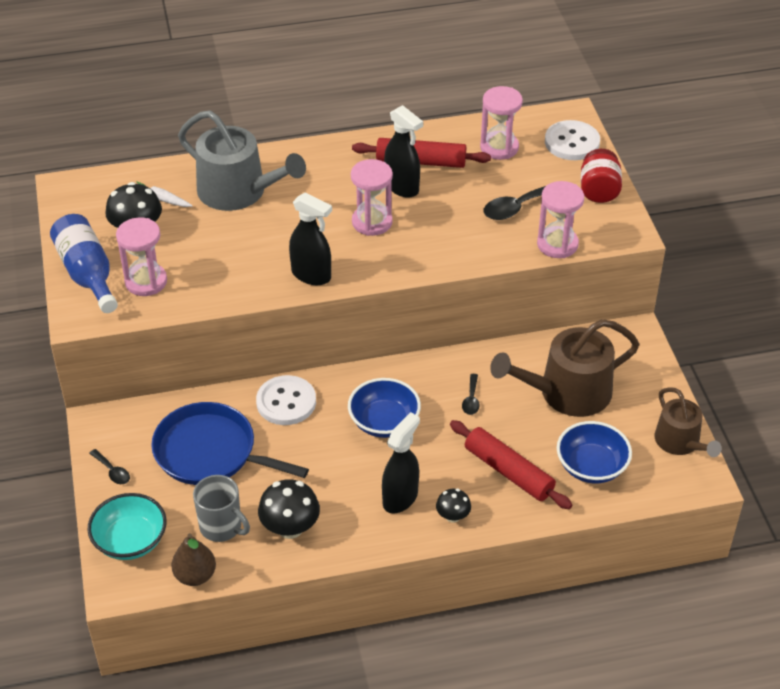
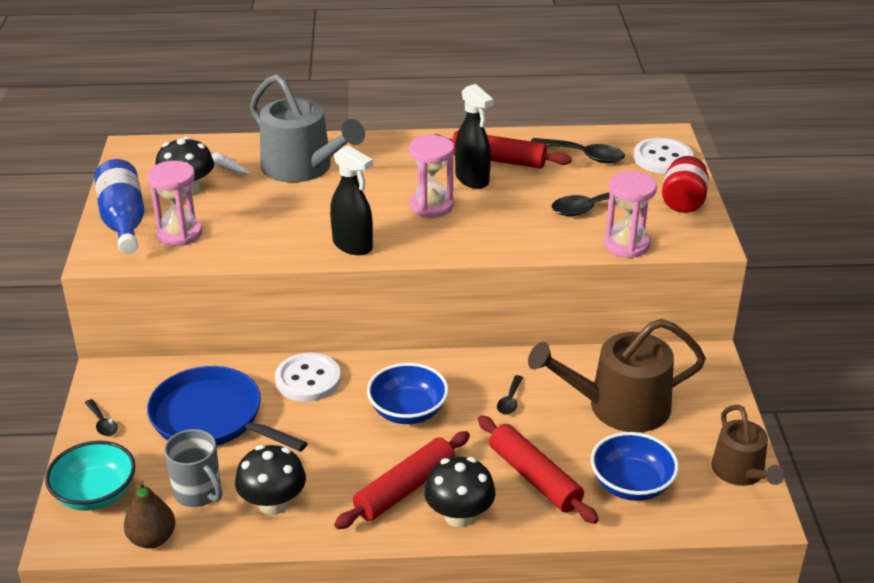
camera: 10 degrees right, 10 degrees down
(400, 498) = (405, 489): black spray bottle -> red rolling pin
(453, 516) = (459, 515): black mushroom -> black mushroom, size x1.73
(499, 147) = (584, 156): pink hourglass -> black spoon

